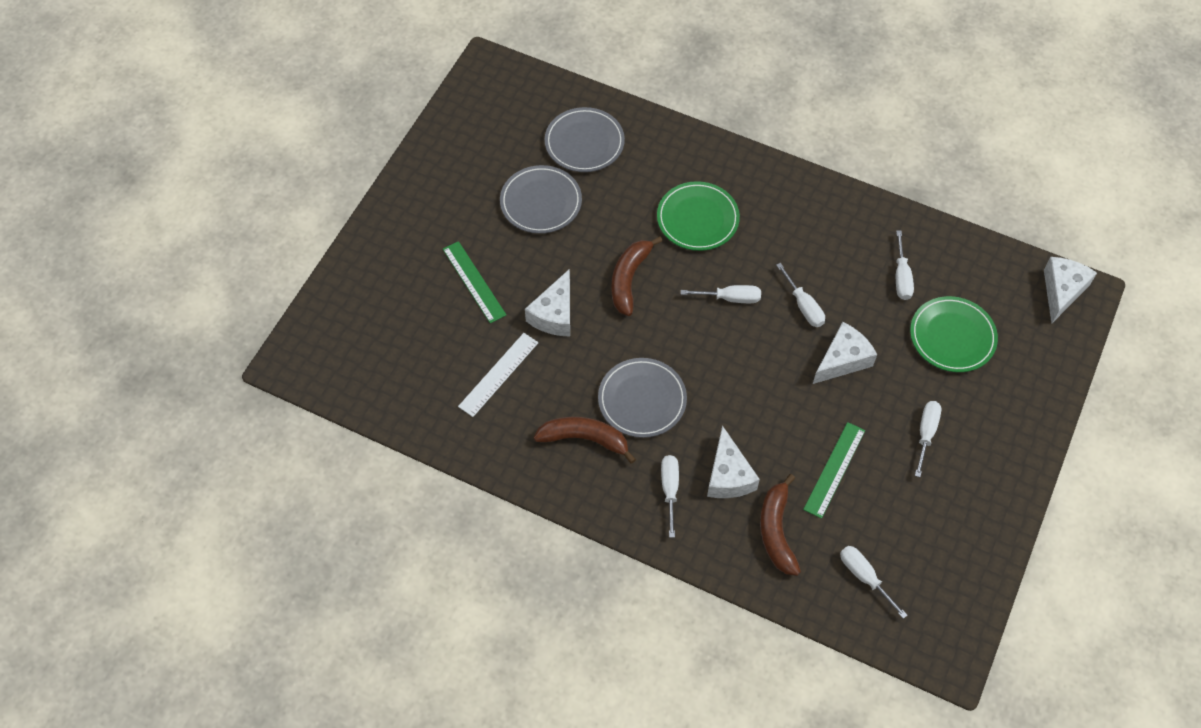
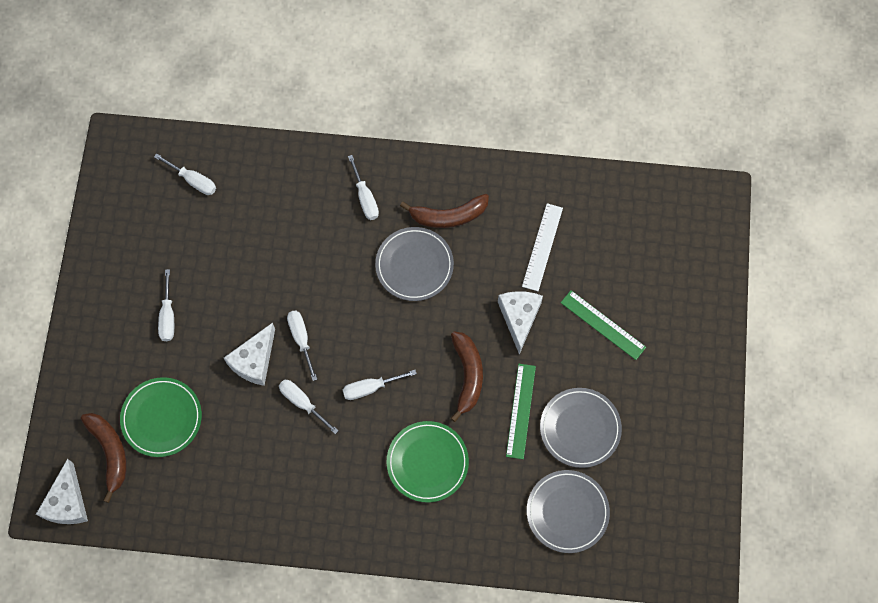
camera: 160 degrees right, 10 degrees up
(728, 475) = (322, 225): white cheese -> none
(776, 531) = (270, 193): brown banana -> brown banana (110, 453)
(834, 469) = (237, 259): green ruler -> green ruler (521, 411)
(901, 277) = (220, 465): white screwdriver -> white screwdriver (301, 339)

